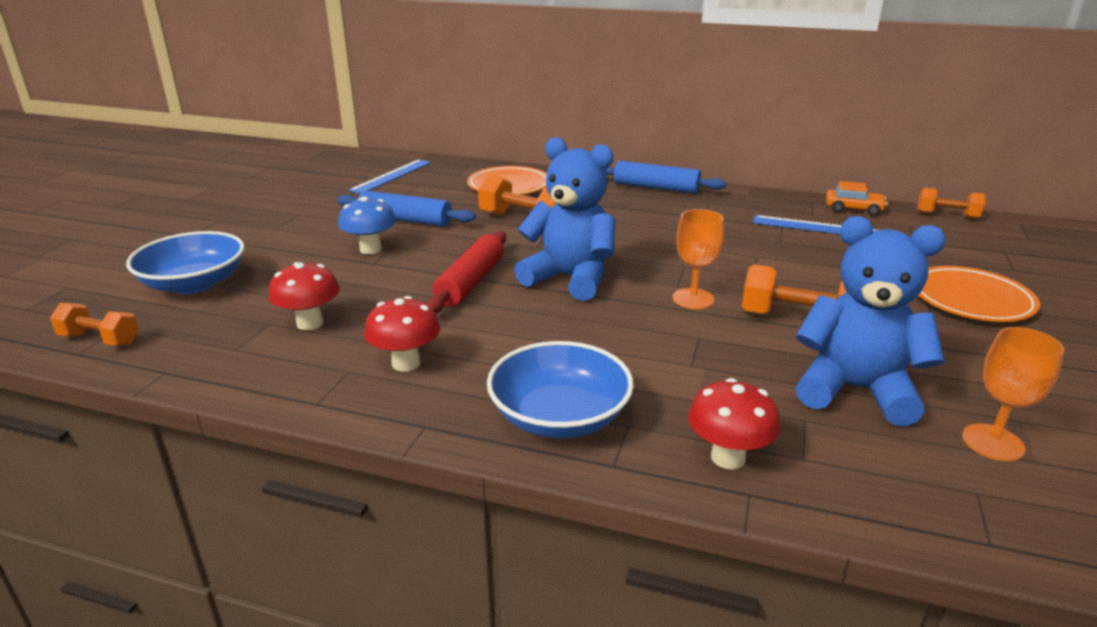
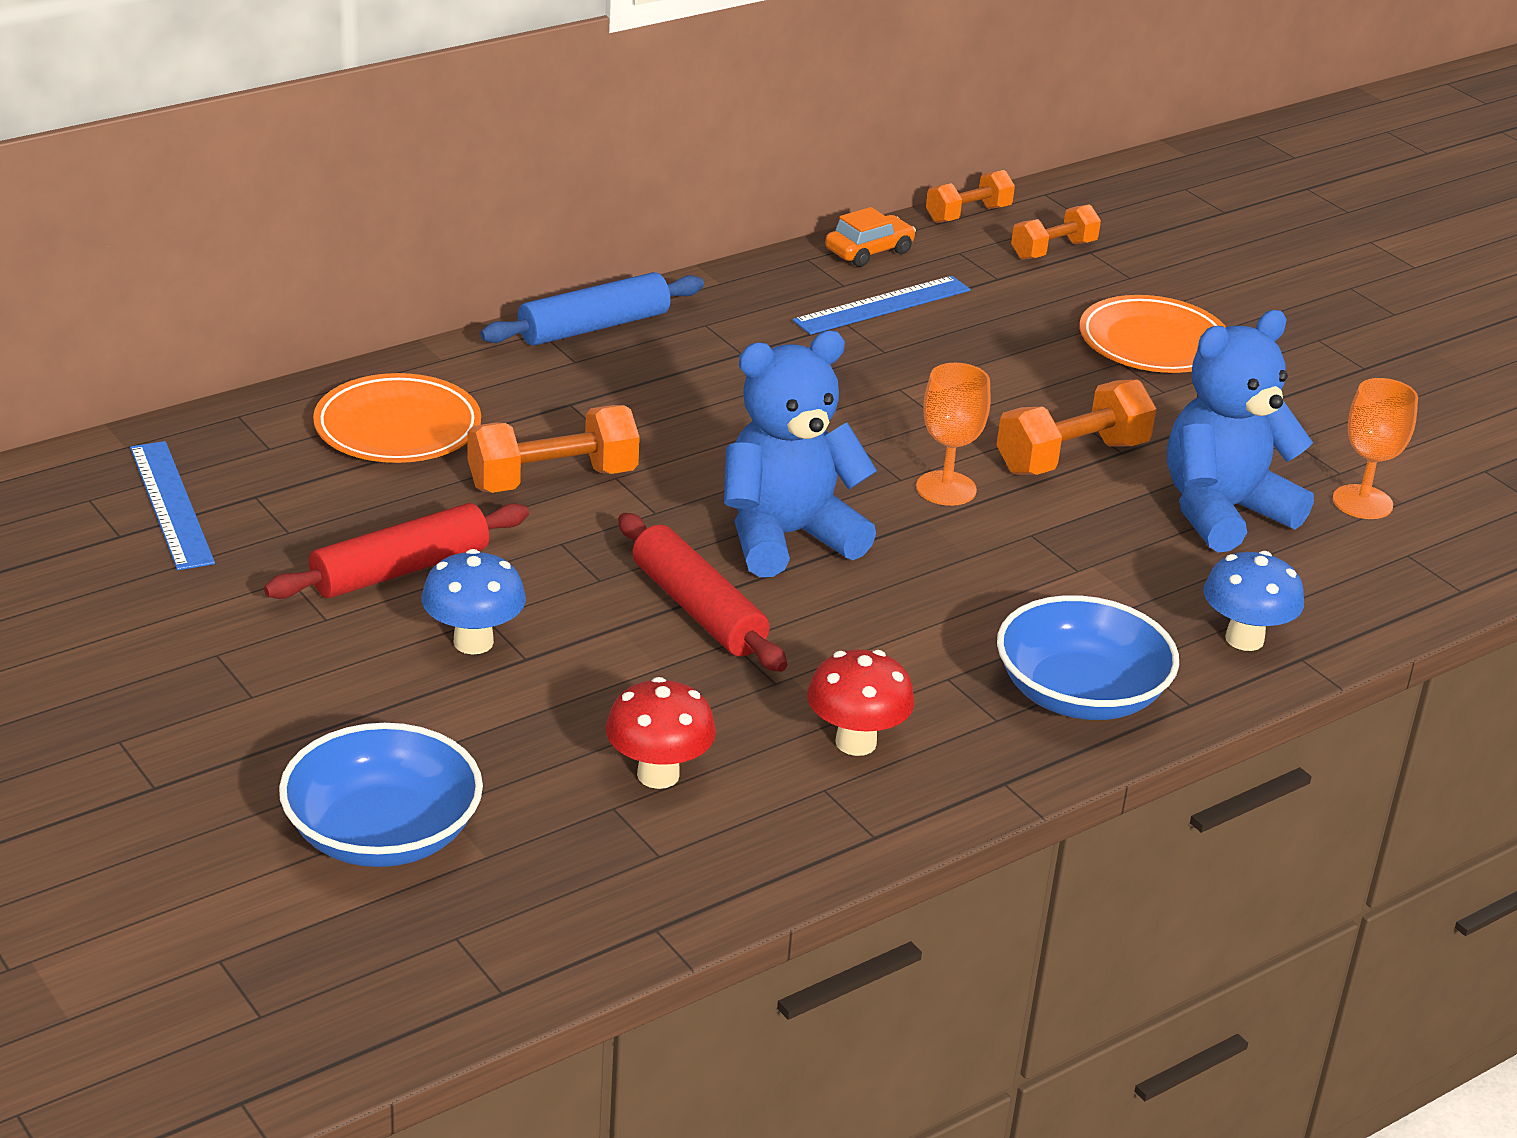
camera: 55 degrees left, 5 degrees up
(99, 339) = (479, 963): orange dumbbell -> orange dumbbell (1053, 250)
(405, 220) = (400, 570): blue rolling pin -> red rolling pin
(728, 457) = (1244, 639): red mushroom -> blue mushroom

